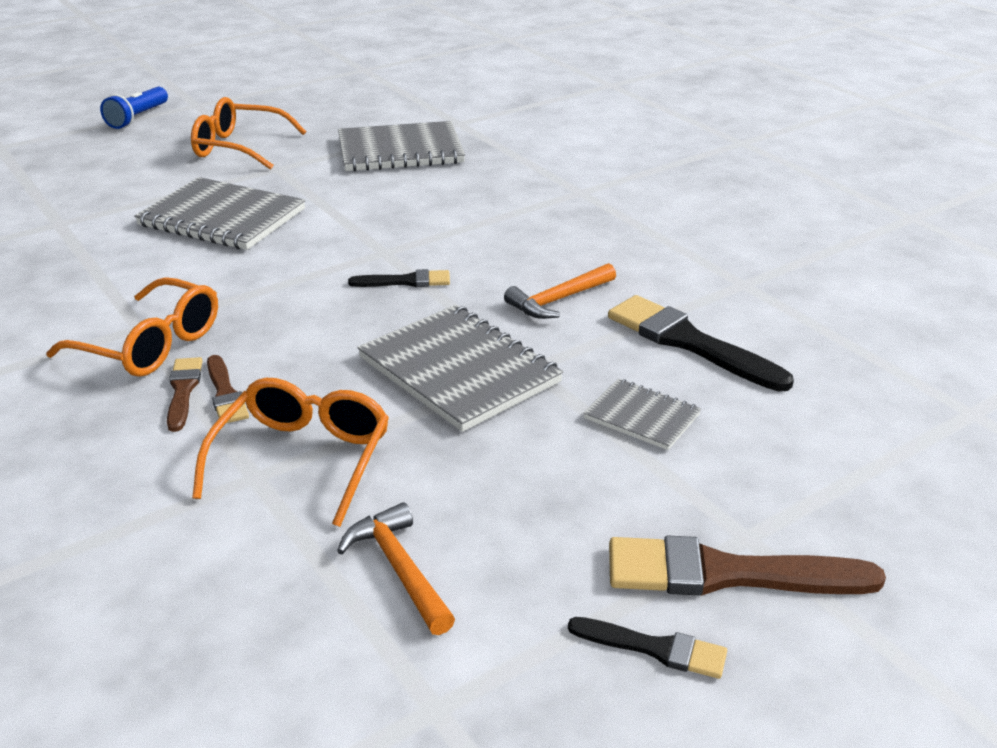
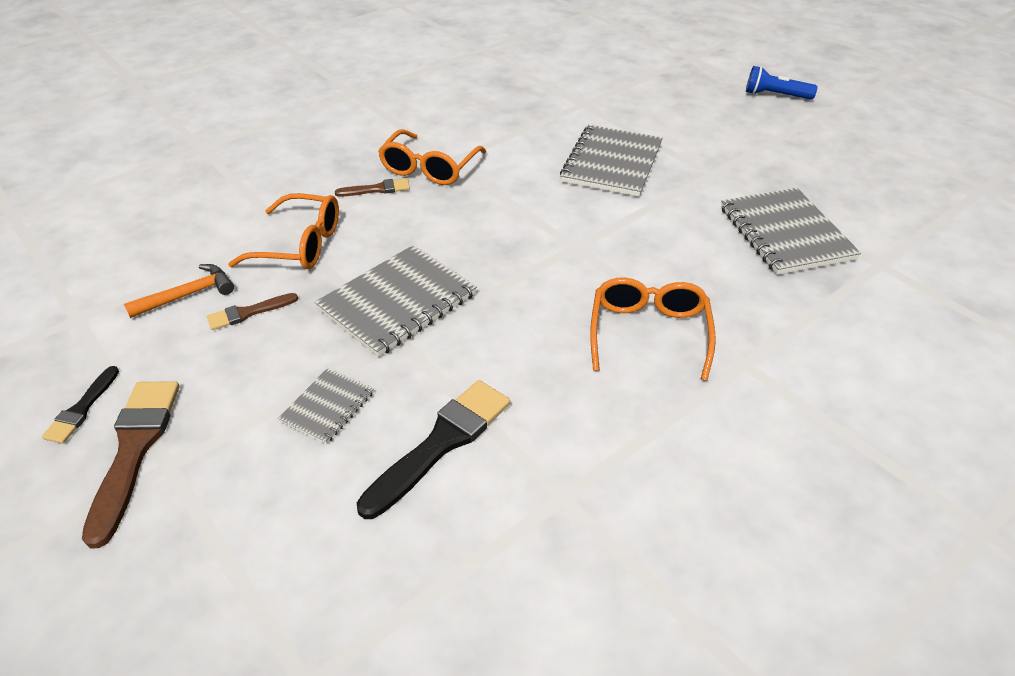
camera: 85 degrees right, 10 degrees up
(225, 394) = (373, 205): brown brush -> brown brush (248, 313)
(239, 147) = (743, 149): orange glasses -> orange glasses (648, 332)
(406, 281) = (528, 263): black brush -> none
(558, 300) = (509, 353): orange hammer -> none

